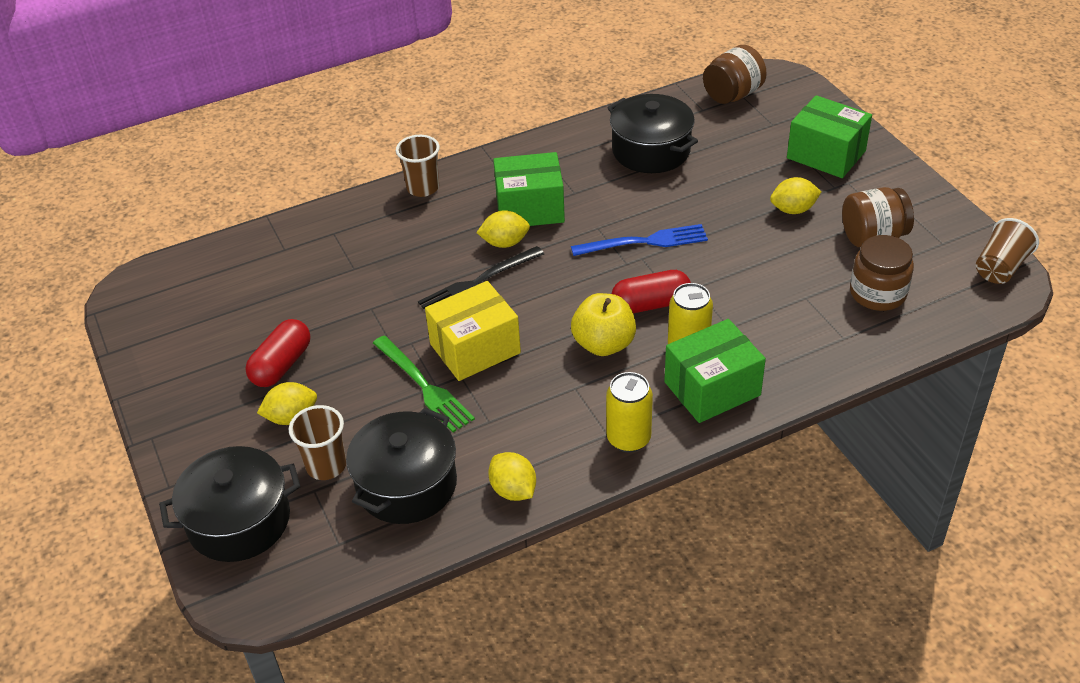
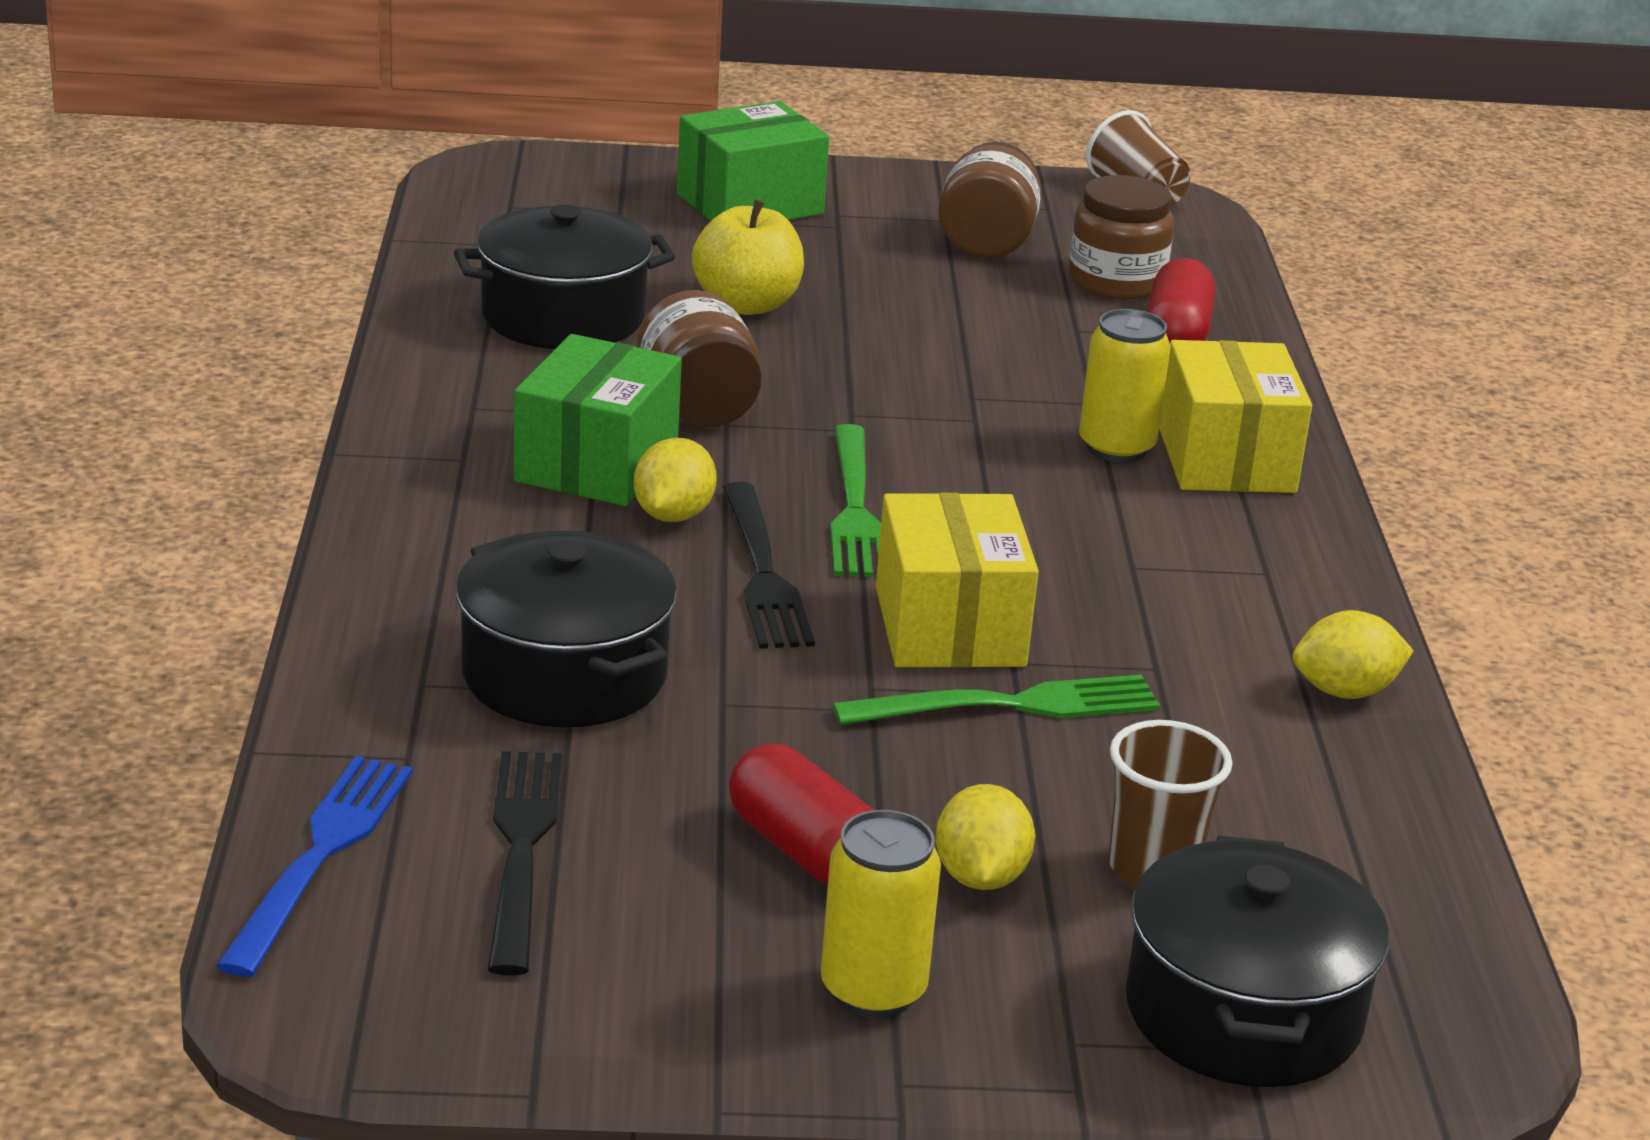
camera: 70 degrees left, 15 degrees down
(242, 296) = (521, 849): none -> black fork
(406, 485) = (1264, 792): black pot -> black pot (565, 674)
(423, 188) = (394, 547): brown cup -> none
(554, 288) = (855, 509): none -> green fork
(604, 344) = (1045, 510): yellow apple -> yellow apple (747, 304)
(628, 439) = (1291, 558): yellow can -> yellow can (873, 990)
(645, 241) = (812, 397): blue fork -> blue fork (321, 854)
(650, 304) = (980, 443): red capsule -> red capsule (1176, 335)
(712, 389) = (1226, 459): green box -> yellow box
(732, 95) = (495, 211): brown jar -> brown jar (698, 409)
(793, 210) = (859, 269): yellow lemon -> none

